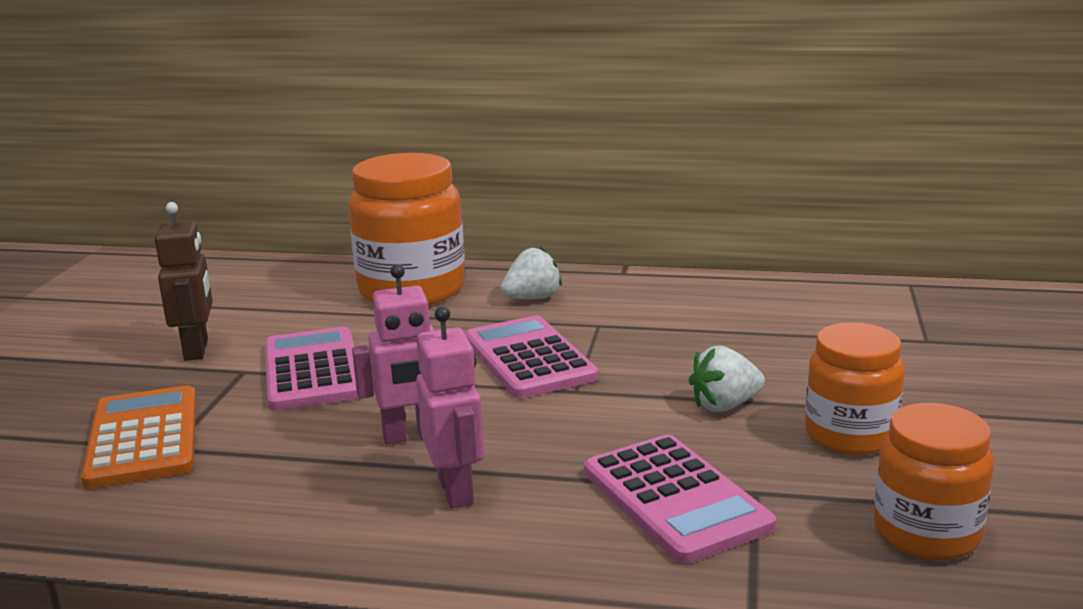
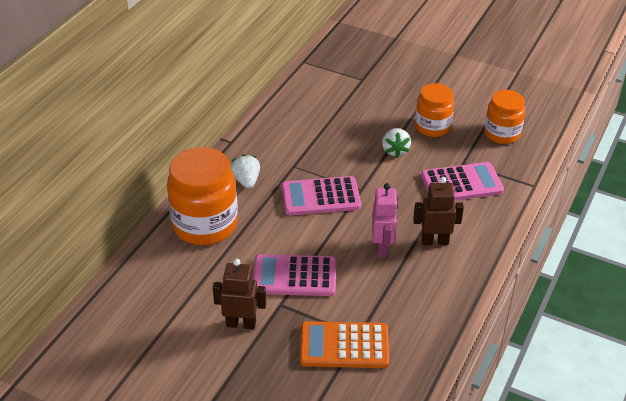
camera: 75 degrees left, 20 degrees up
(456, 490) = (434, 241): pink robot -> brown robot

